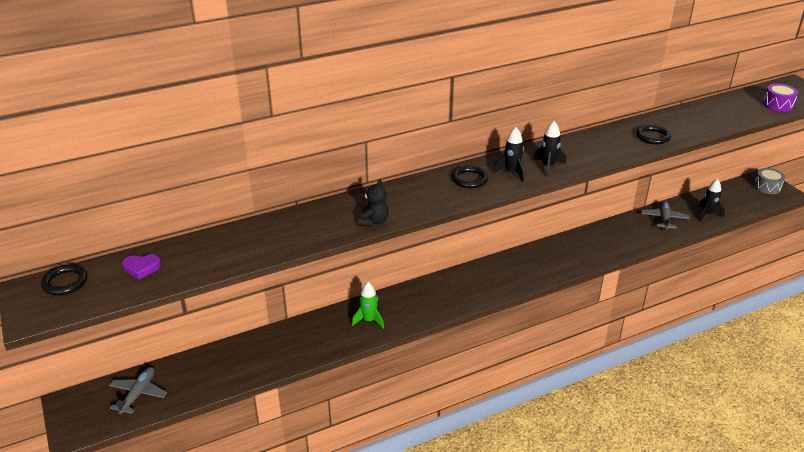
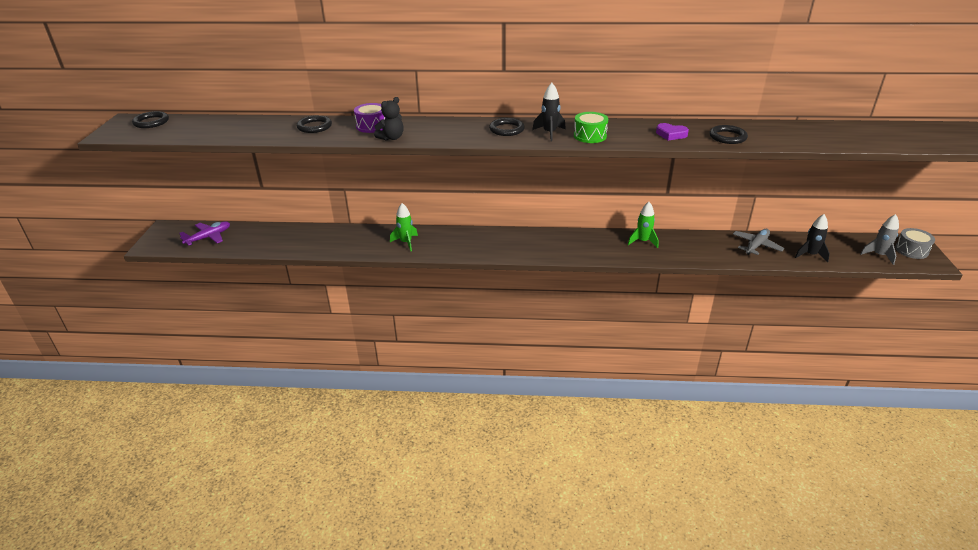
camera: 30 degrees right, 0 degrees up
(138, 394) = (209, 237): grey plane -> purple plane
(142, 268) = (203, 126): purple heart -> purple heart (671, 134)
(275, 231) = (314, 126): none -> black ring
(548, 166) = (590, 136): black rocket -> green drum
(577, 244) = (643, 241): none -> green rocket
(751, 199) = (878, 255): none -> grey rocket
(778, 105) = (917, 141): purple drum -> purple drum (372, 126)

